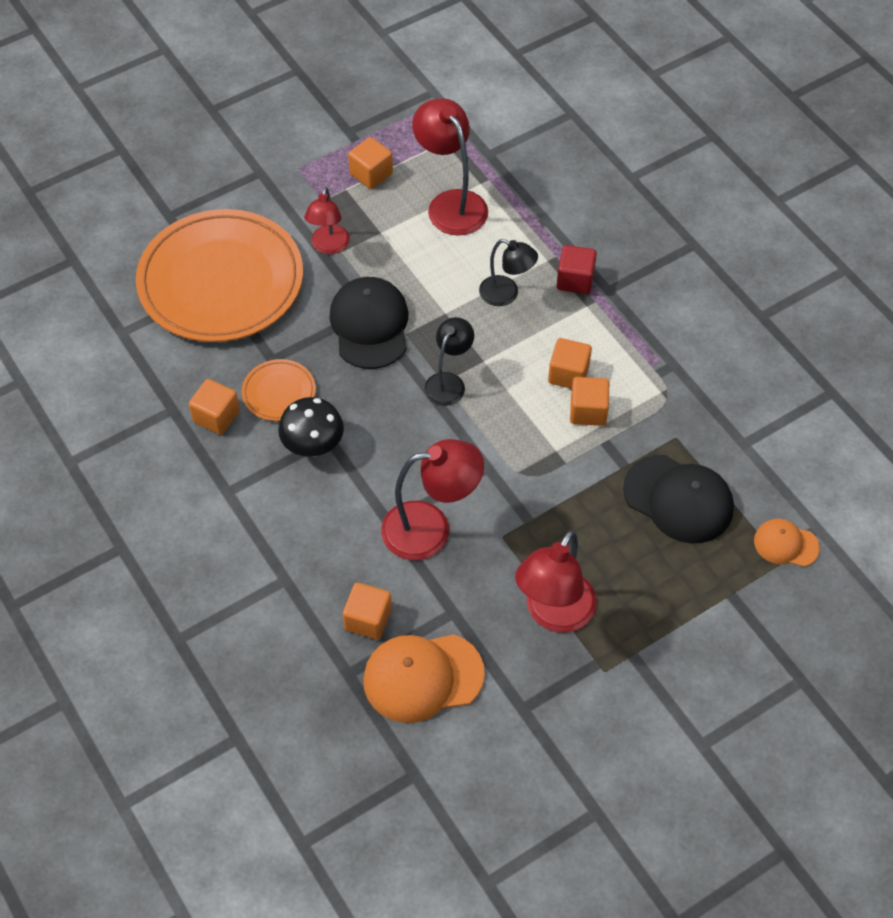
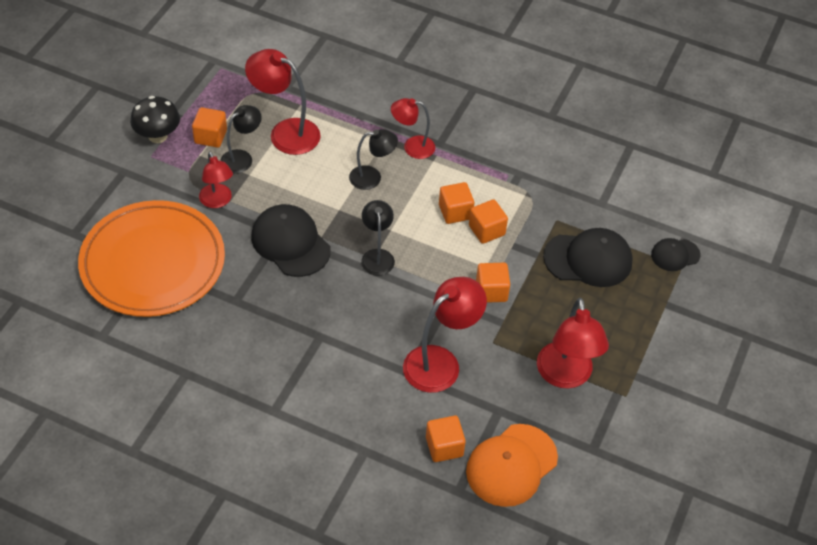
camera: 35 degrees left, 5 degrees down
(216, 416) = (224, 362): orange cube -> orange cube (491, 291)
(279, 392) = (259, 322): orange plate -> none
(313, 446) = (313, 347): black mushroom -> black mushroom (157, 136)
(386, 211) = (242, 158): none -> black lamp
(575, 280) = (412, 147): red cube -> red lamp
(785, 544) = (675, 255): orange cap -> black cap

